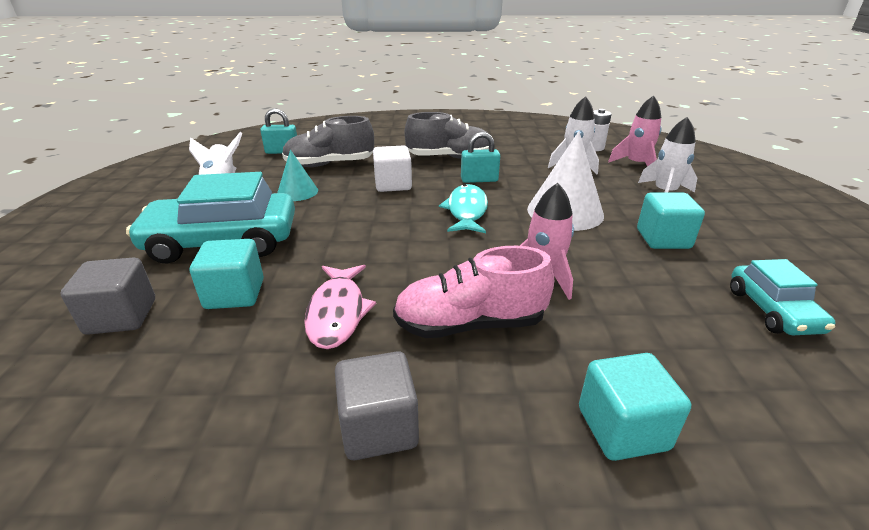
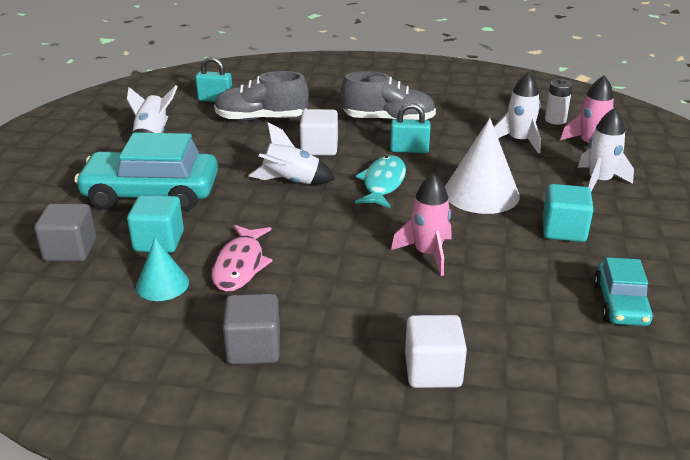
camera: 10 degrees right, 0 degrees up
(297, 192) = (224, 148): turquoise cone -> turquoise cone (162, 284)
(373, 217) = (291, 182): none -> white rocket
(470, 324) = (346, 286): pink shoe -> none
(622, 428) = (433, 370): turquoise cube -> white cube

